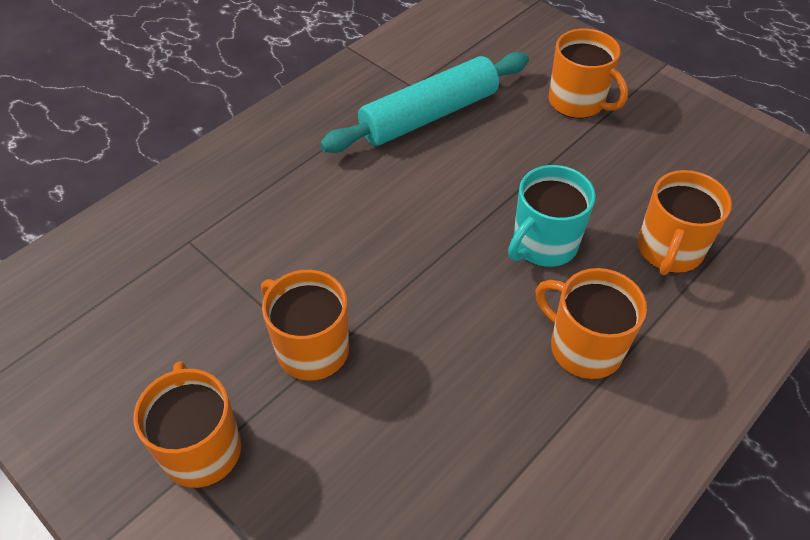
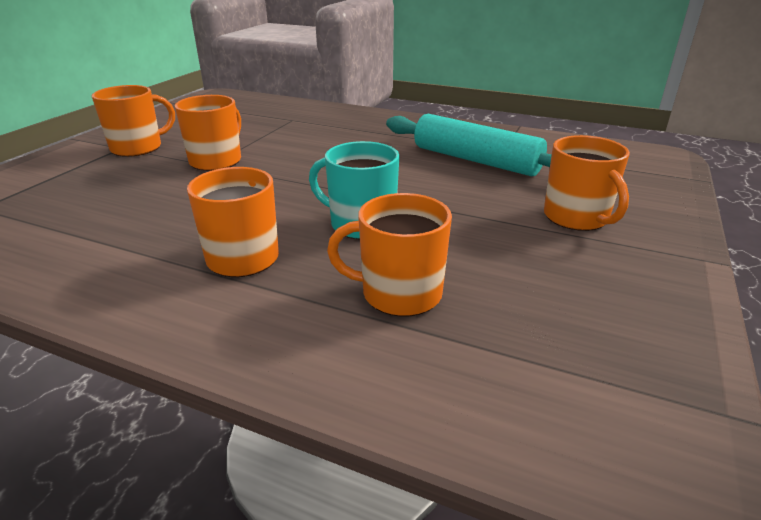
camera: 70 degrees right, 20 degrees down
(577, 102) = (577, 218): orange mug -> orange mug turned 45 degrees counterclockwise

